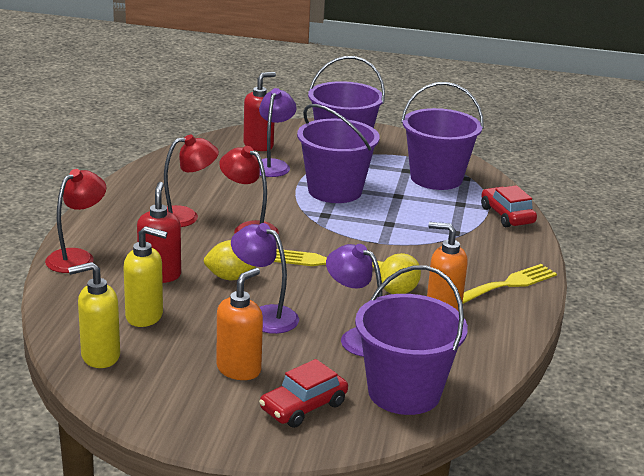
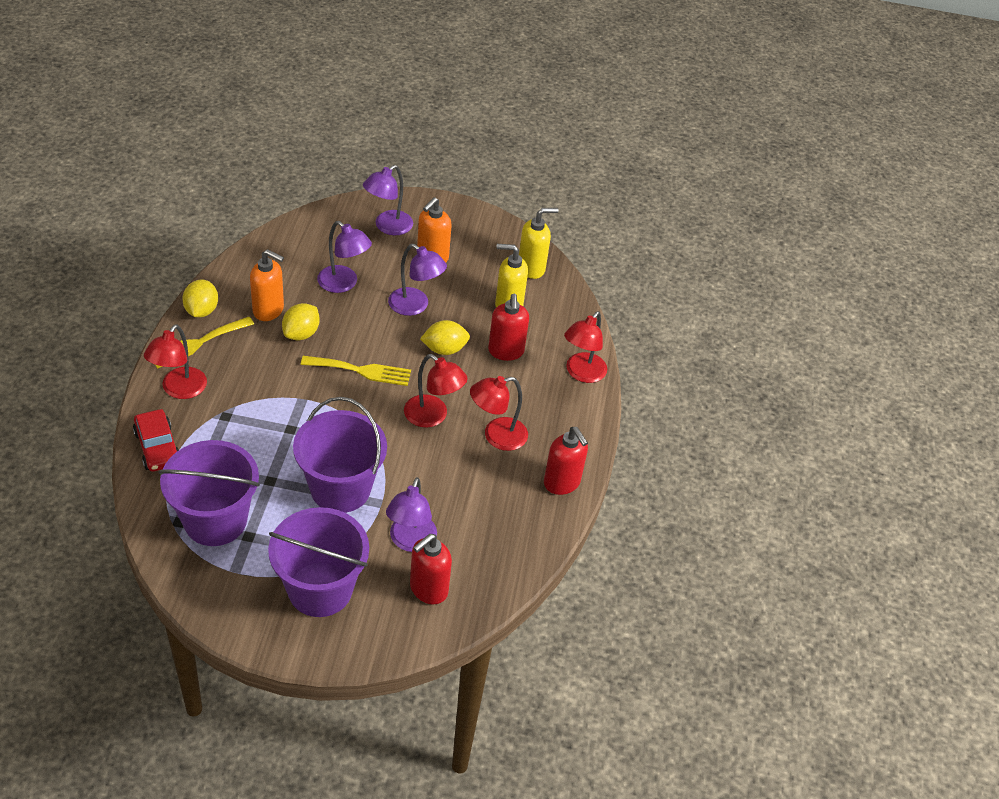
camera: 175 degrees right, 20 degrees up
(130, 189) = (562, 483): none -> red soap dispenser
(303, 407) = (388, 227): red car -> purple lamp
(404, 392) = (317, 236): purple bucket -> none
(508, 250) = (179, 390): none -> red lamp
(520, 312) = (201, 310): none -> yellow lemon

